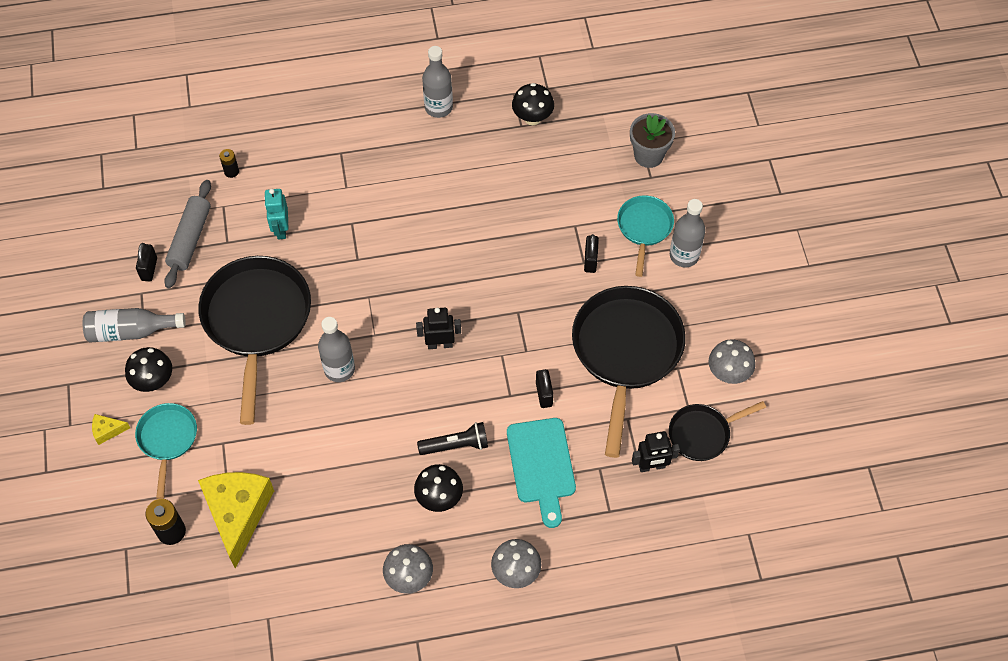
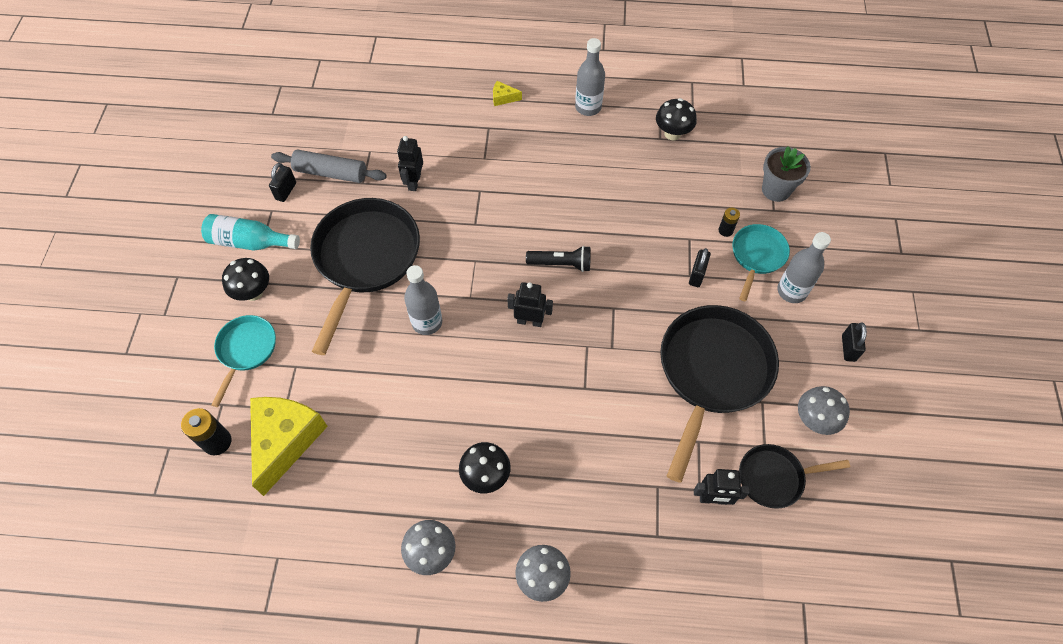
camera: 15 degrees right, 0 degrees up
(107, 430) = (195, 328): yellow cheese -> yellow cheese (503, 98)
(131, 331) = (250, 242): grey bottle -> turquoise bottle
(190, 239) = (331, 173): grey rolling pin -> grey rolling pin turned 75 degrees clockwise
(231, 171) = (387, 123): black battery -> black battery (725, 230)
(281, 229) = (414, 182): turquoise robot -> black robot
(456, 445) = (518, 425): black flashlight -> black flashlight (561, 264)
(541, 465) = (598, 468): turquoise cutting board -> none
(544, 394) = (619, 395): black padlock -> black padlock (848, 348)

